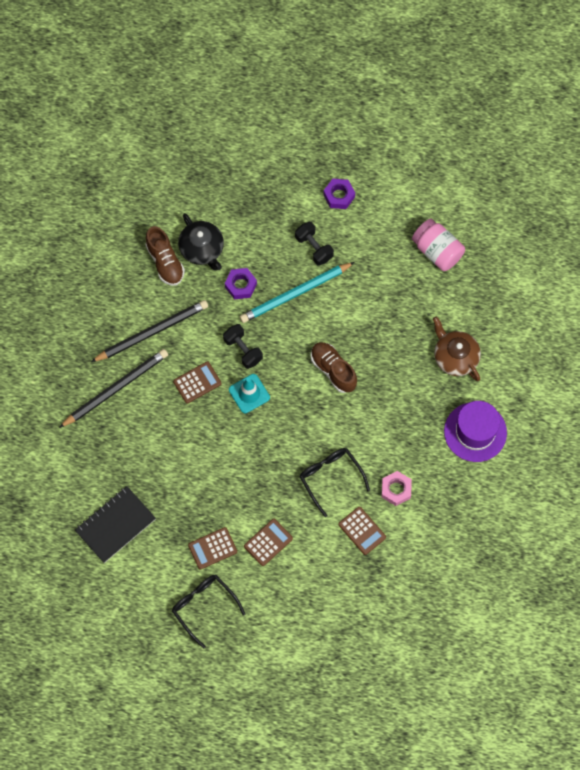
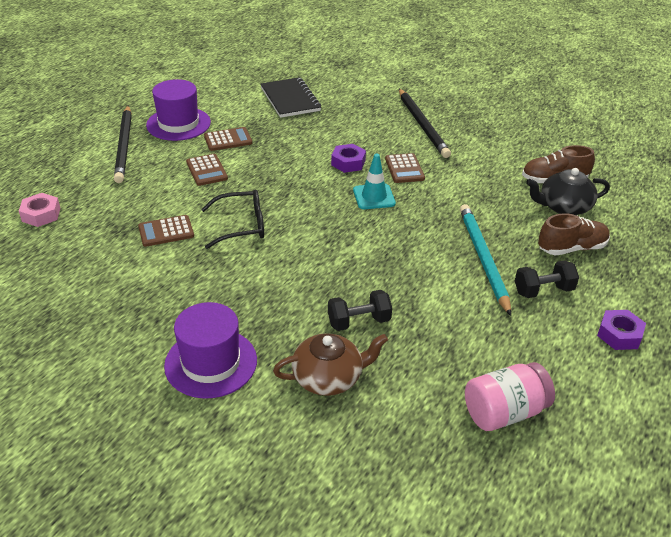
camera: 110 degrees right, 30 degrees down
(152, 332) = (474, 156): black pencil -> black pencil (124, 146)
(204, 607) = (178, 124): black glasses -> purple hat
(212, 548) = (228, 140): brown calculator -> brown calculator turned 75 degrees clockwise
(240, 285) = (508, 222): purple nut -> purple nut (348, 163)
(243, 350) = (427, 205): black dumbbell -> black dumbbell (359, 322)
(333, 370) = (369, 262): brown shoe -> brown shoe (571, 248)
(396, 490) = (191, 269): pink nut -> pink nut (41, 214)

